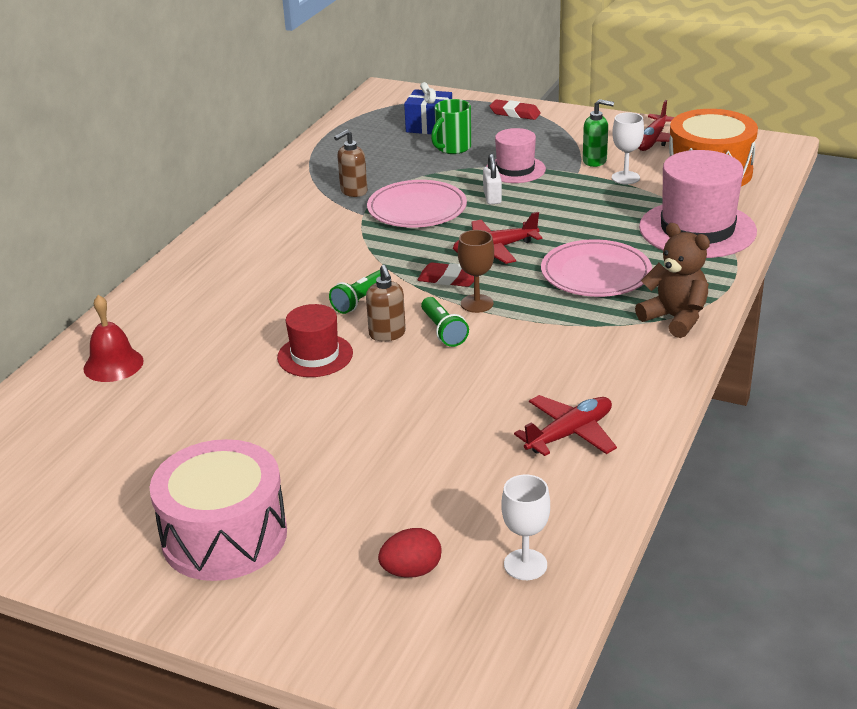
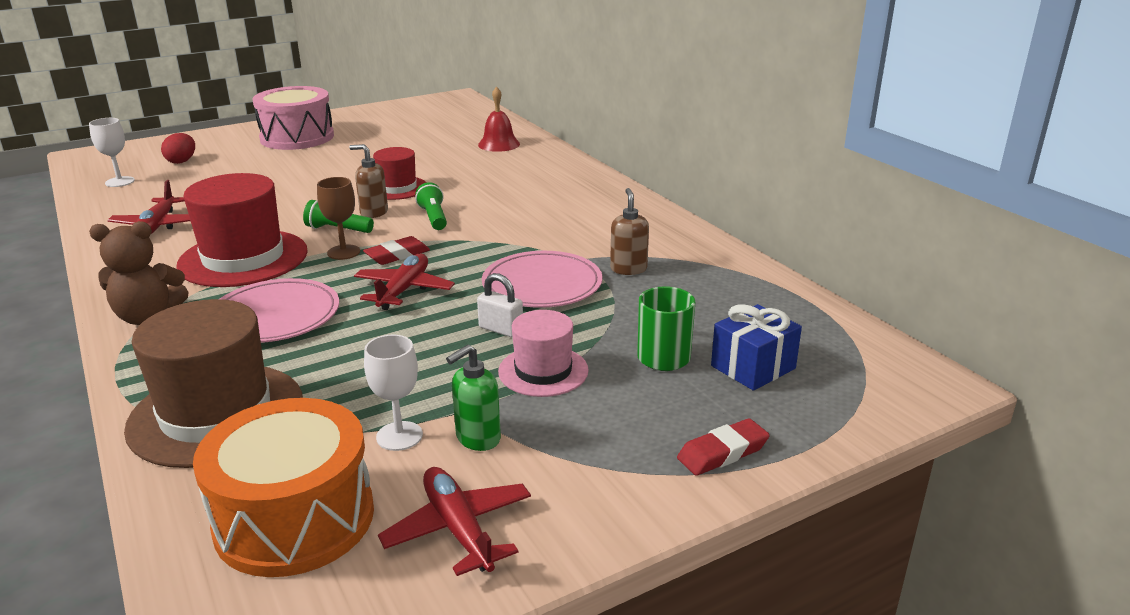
camera: 125 degrees right, 5 degrees down
(551, 341) = (243, 258): none -> red hat
(697, 229) = (216, 414): pink hat -> brown hat

